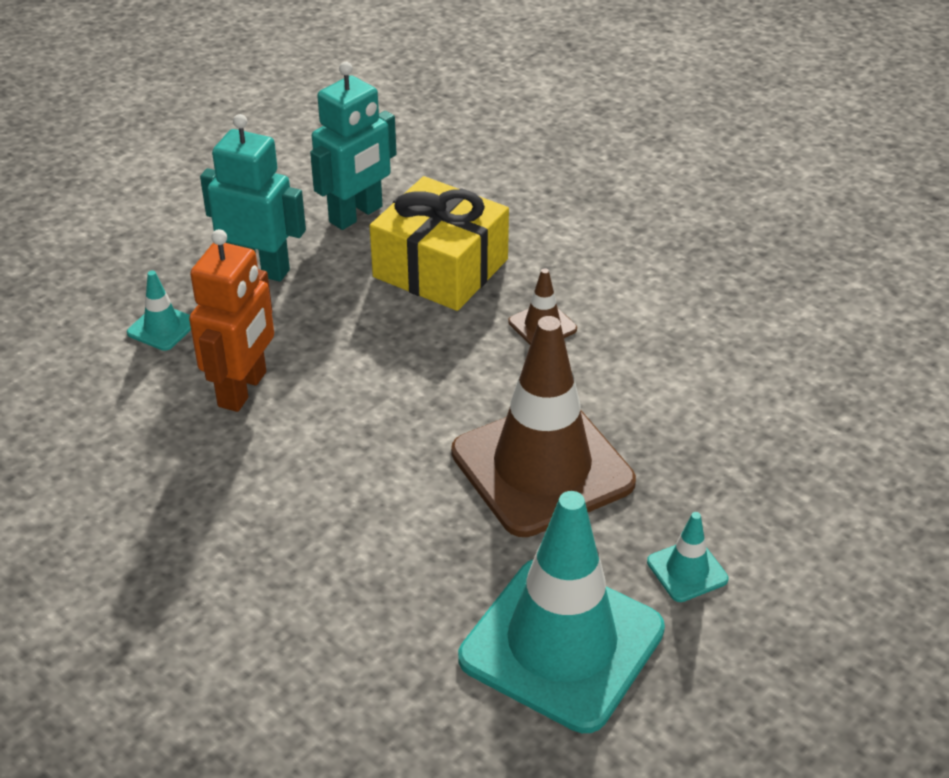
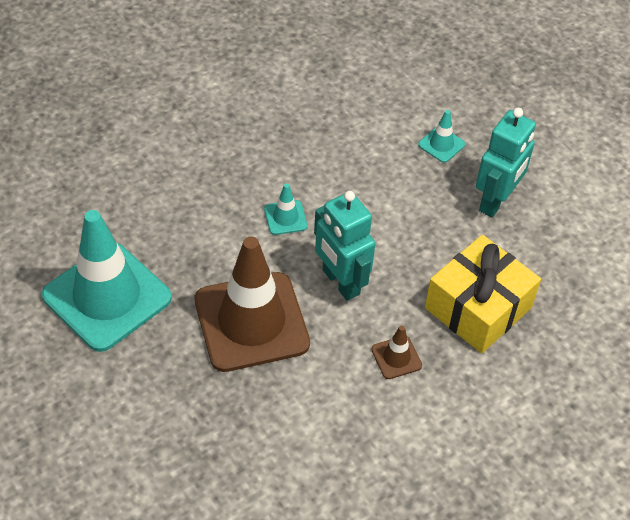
camera: 100 degrees right, 10 degrees up
(243, 389) = (370, 178): orange robot -> none
(356, 215) = (554, 267): turquoise robot -> turquoise robot (340, 282)
(687, 570) = (136, 378): turquoise traffic cone -> turquoise traffic cone (285, 218)

